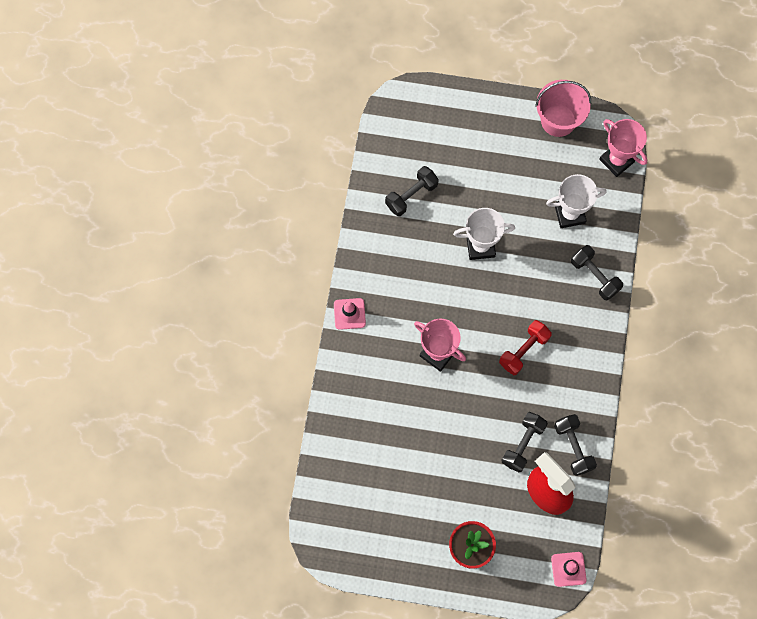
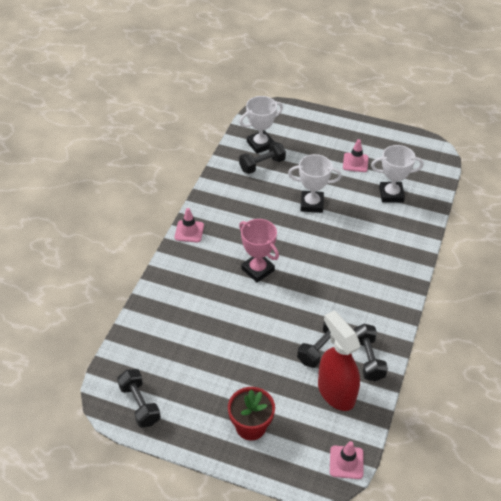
camera: 10 degrees right, 25 degrees down
(402, 161) = (260, 144): none -> white trophy
(521, 170) = (355, 162): none -> pink traffic cone
(523, 350) = (335, 279): red dumbbell -> none
(558, 120) = (391, 137): pink bucket -> none
(594, 276) = (407, 237): black dumbbell -> black dumbbell (140, 404)
(617, 160) = (436, 167): pink trophy -> none

